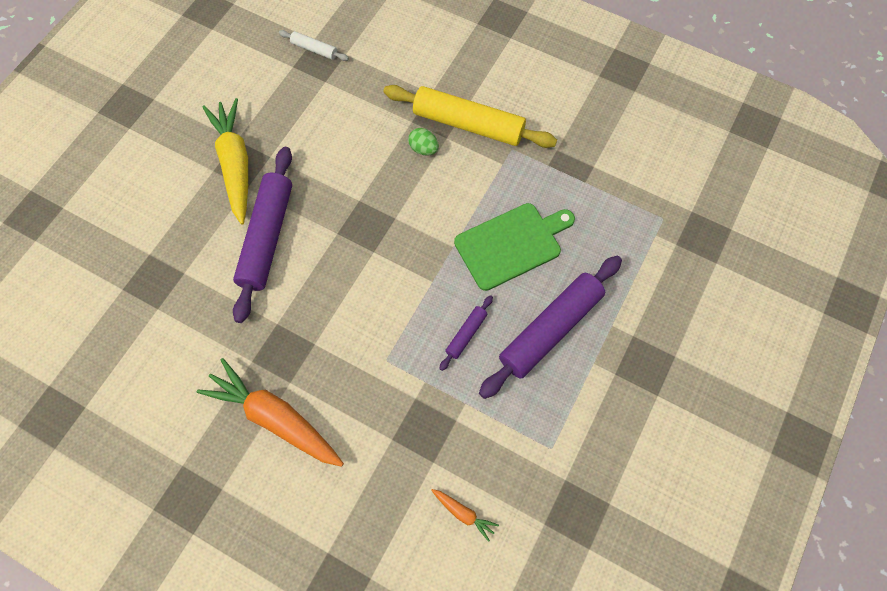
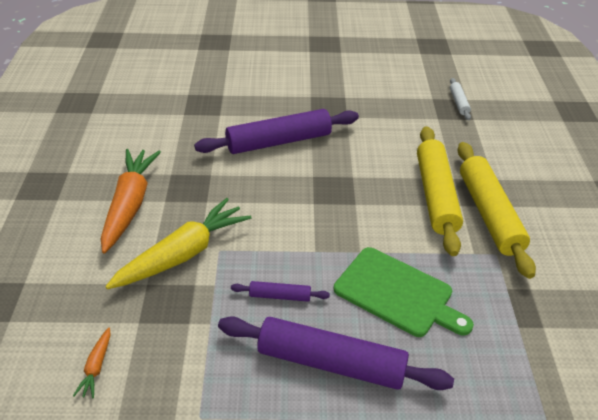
camera: 60 degrees right, 25 degrees down
(235, 164) = (325, 104): yellow carrot -> yellow carrot (183, 254)
(423, 149) = (436, 195): green egg -> yellow rolling pin

